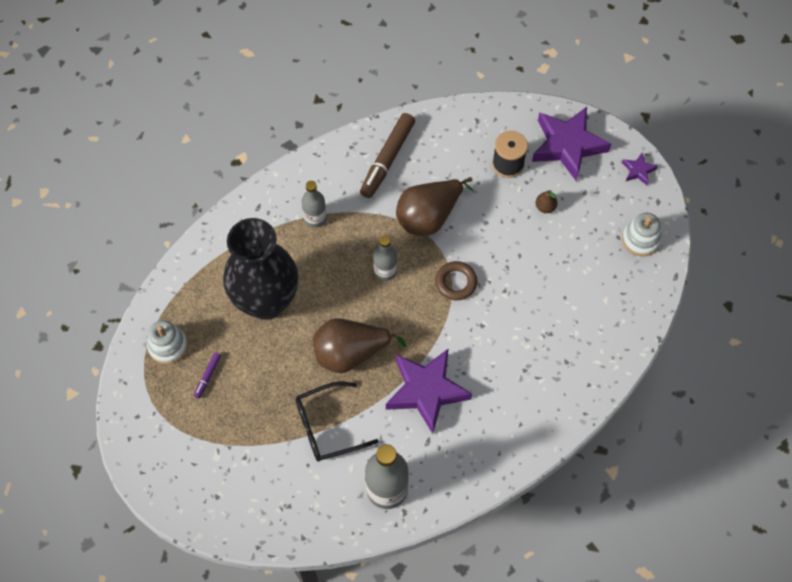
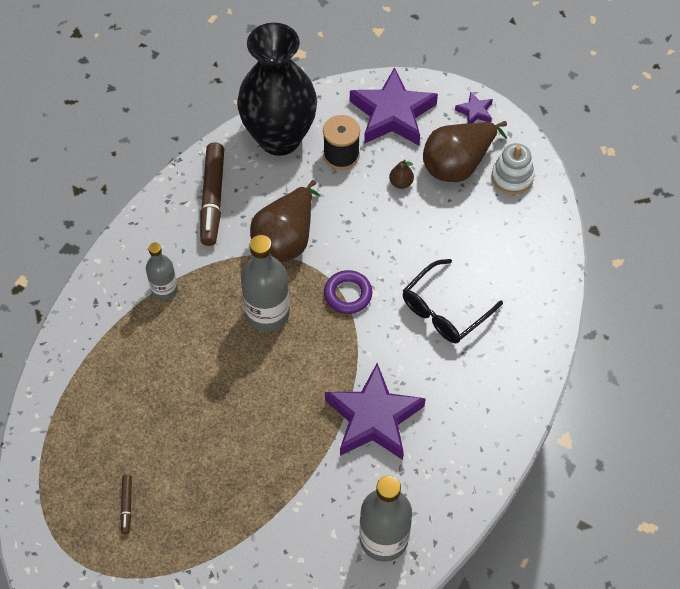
camera: 25 degrees left, 5 degrees down
(168, 346) = (65, 492): white stacking toy -> none
(207, 376) = (126, 505): purple marker -> brown marker
(266, 301) = (153, 397): black vase -> black vase (279, 138)
(327, 426) = (286, 501): black glasses -> black glasses (445, 310)
(350, 353) = (273, 413): brown pear -> brown pear (458, 164)
(385, 271) = (267, 313): grey bottle -> grey bottle, size x1.65
(456, 282) = (348, 294): brown ring -> purple ring

